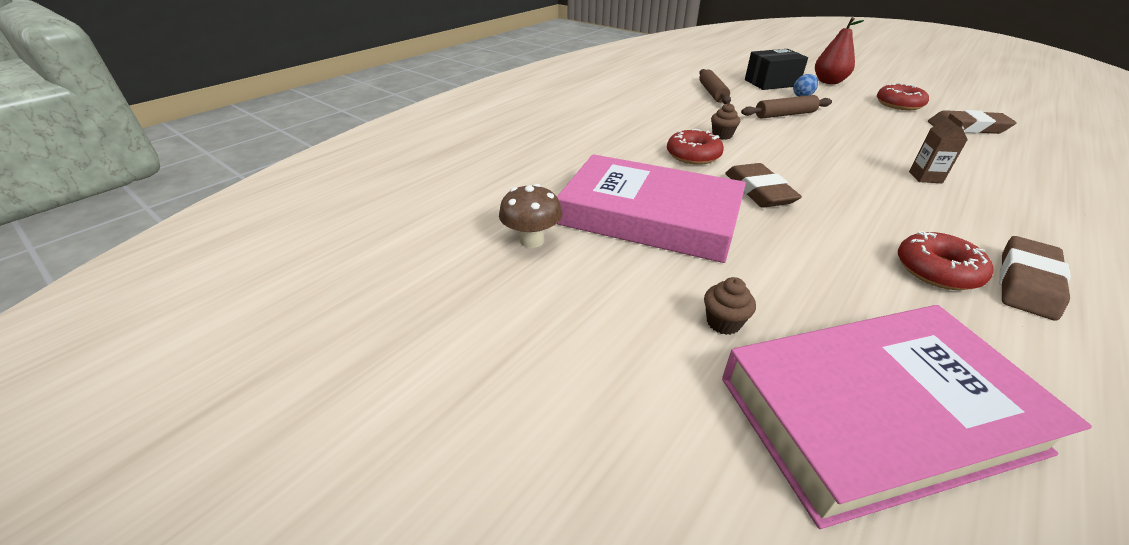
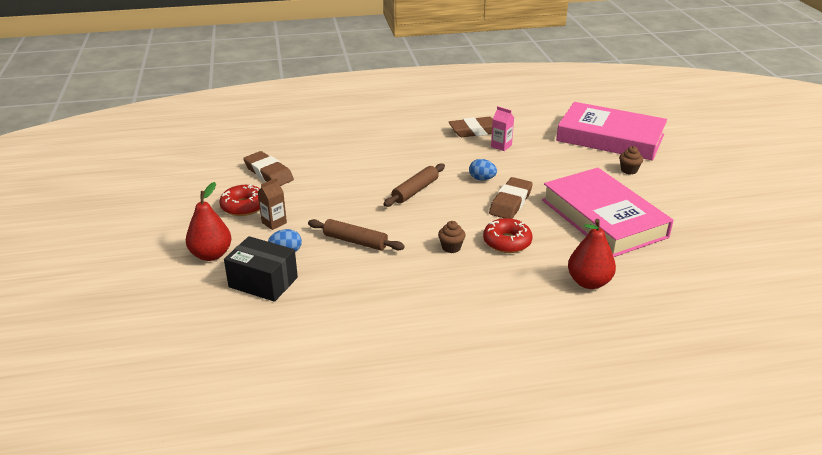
camera: 140 degrees left, 5 degrees down
(532, 240) = (693, 235): brown mushroom -> none
(587, 153) = (589, 282): none -> red pear
(712, 93) = (352, 299): brown rolling pin -> brown rolling pin (415, 191)
(837, 205) = (482, 179): none -> blue egg
(925, 177) = (395, 167): brown carton -> brown carton (274, 223)
(937, 270) = (501, 146): red donut -> pink carton

